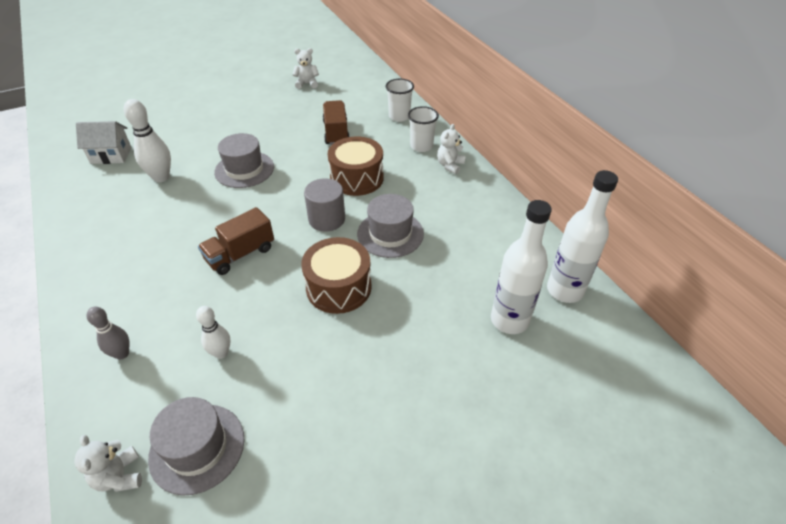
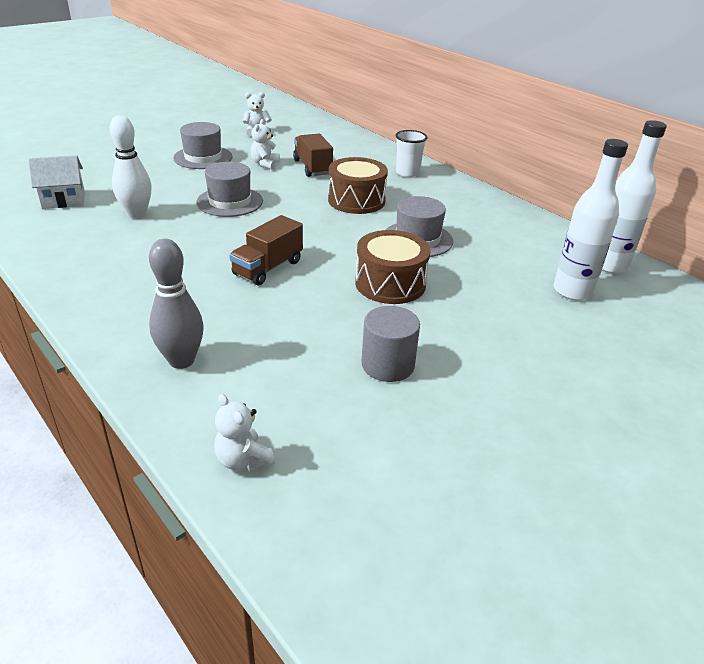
camera: 15 degrees left, 10 degrees down
(122, 354) = (181, 360): grey bowling pin -> grey bowling pin, size x1.61
(197, 448) = (317, 424): grey hat -> grey hat (203, 157)
(221, 353) = (296, 347): white bowling pin -> none
(327, 219) = (344, 233): grey cylinder -> grey cylinder (388, 365)
(399, 116) = (371, 152): white cup -> none
(450, 165) = (445, 185): white teddy bear -> white teddy bear (265, 164)

